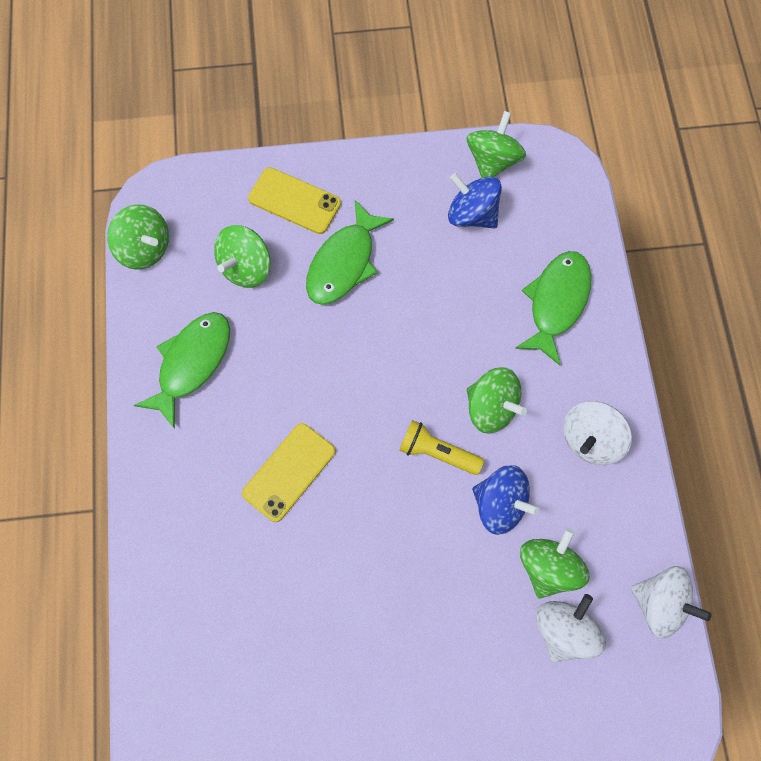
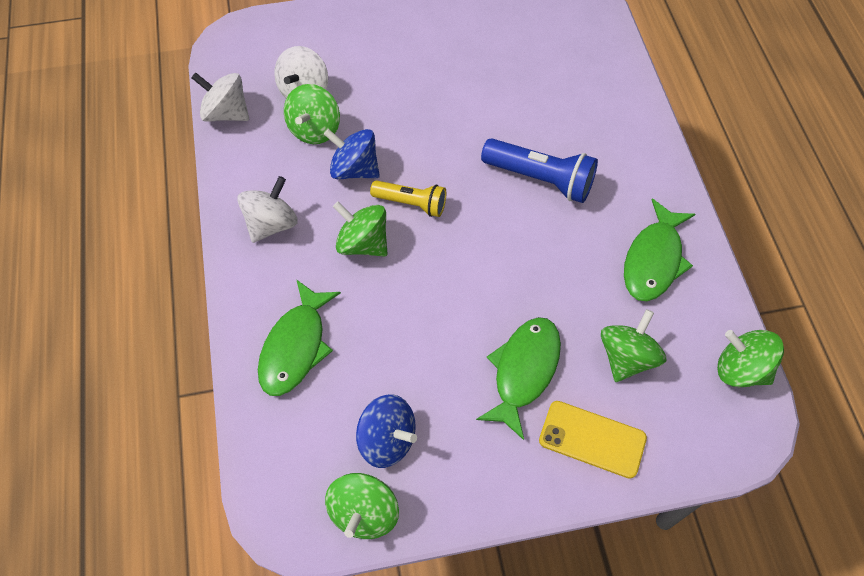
camera: 175 degrees right, 10 degrees down
(289, 472) = (541, 179): yellow phone -> blue flashlight

